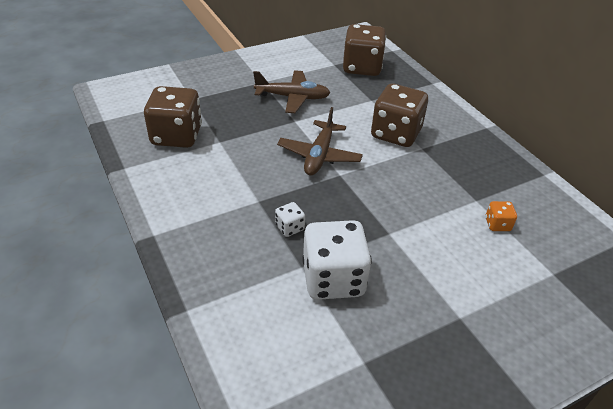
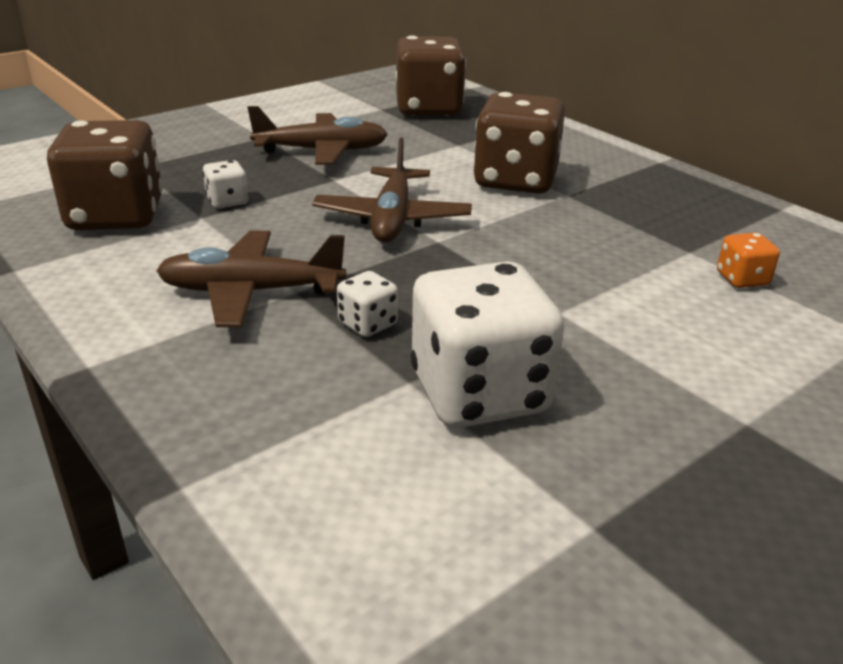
camera: 10 degrees left, 10 degrees down
(235, 132) = (227, 201): none -> white dice
(236, 198) = (251, 292): none -> brown plane

